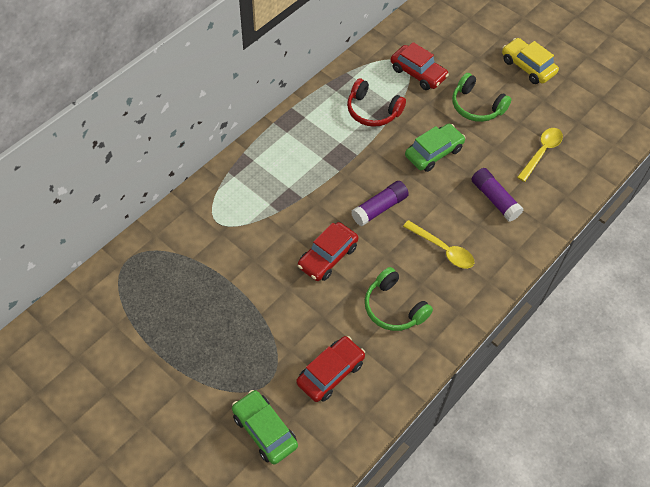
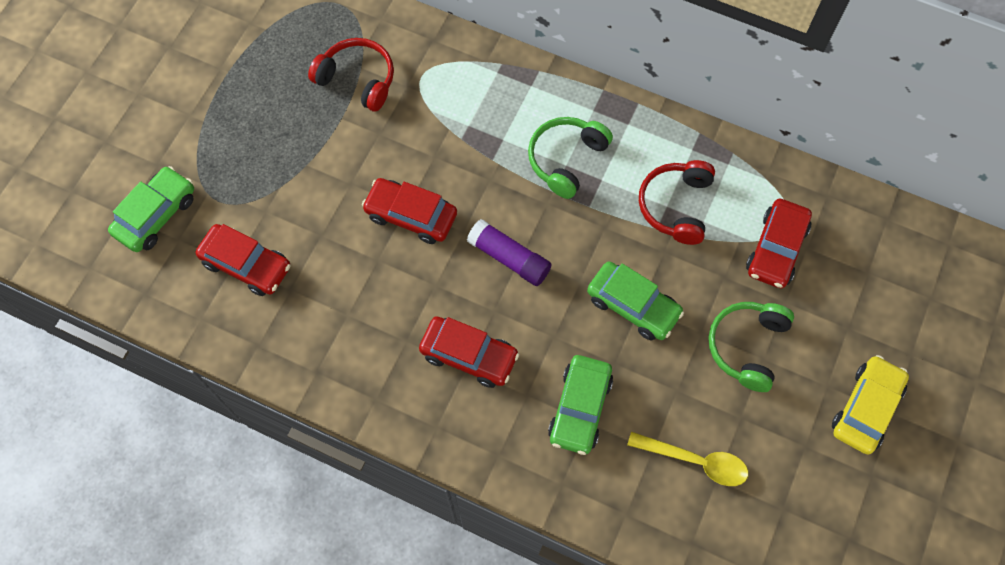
camera: 75 degrees right, 10 degrees up
(202, 263) = (357, 80): none -> red headphones
(394, 307) = (359, 314): green headphones -> green headphones (566, 159)
(443, 249) = (469, 355): yellow spoon -> red car
(494, 199) = (580, 408): purple glue stick -> green car

